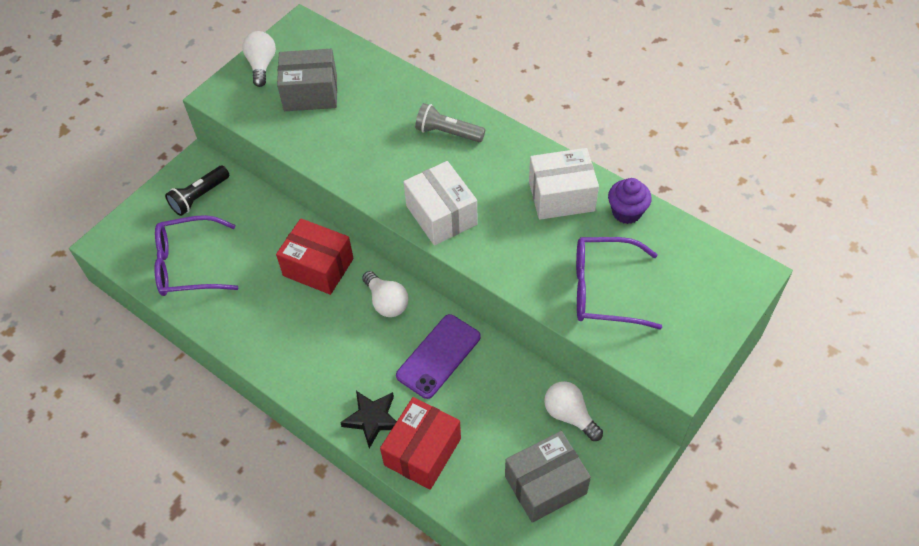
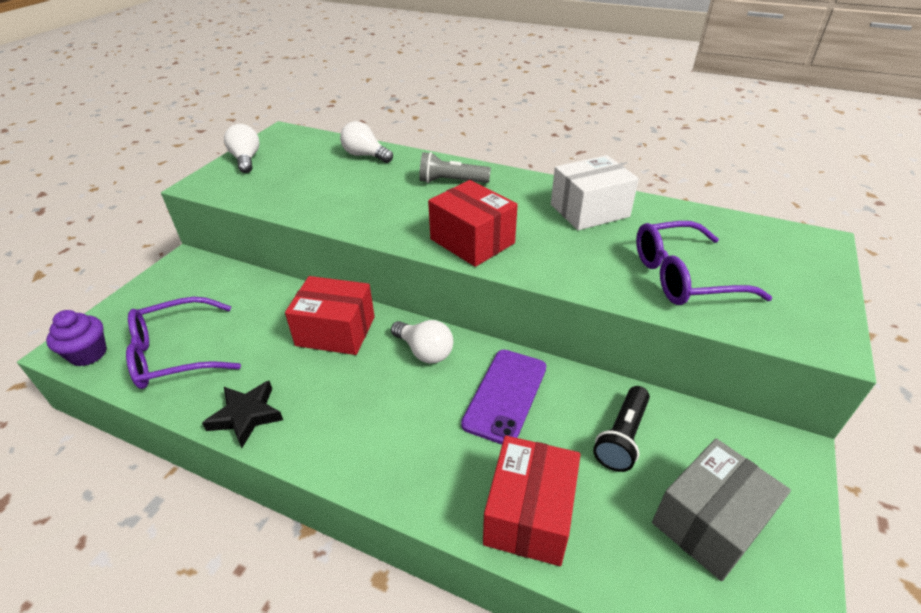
camera: 15 degrees left, 15 degrees down
(199, 197) = (186, 289): black flashlight -> black flashlight (622, 437)
(310, 93) = (301, 172): grey box -> none
(372, 419) = (448, 485): black star -> black star (246, 415)
(441, 215) = (472, 241): white box -> red box
(569, 415) = (689, 430): white light bulb -> white light bulb (365, 155)
(626, 212) = (661, 213): purple cupcake -> purple cupcake (88, 354)

